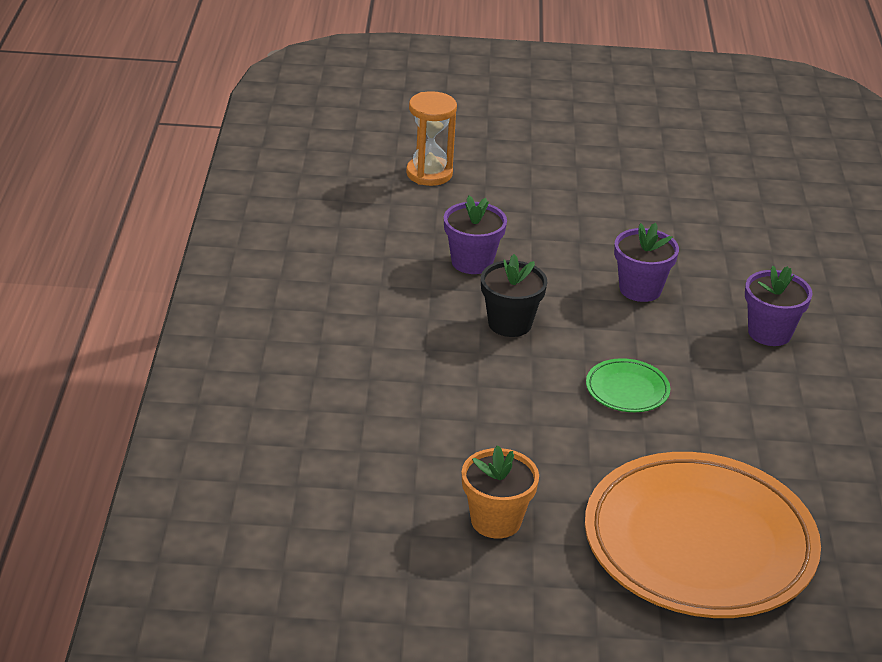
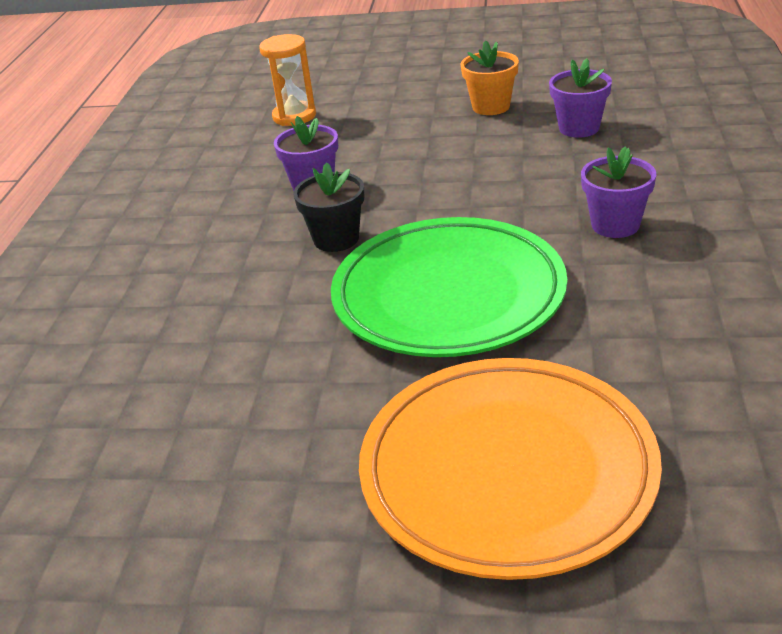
camera: 10 degrees right, 0 degrees up
(496, 521) = (262, 456): orange flower pot -> orange flower pot (491, 107)
(627, 390) = (448, 295): green plate -> green plate, size x2.49
(640, 289) = (480, 195): purple flower pot -> purple flower pot (579, 128)

